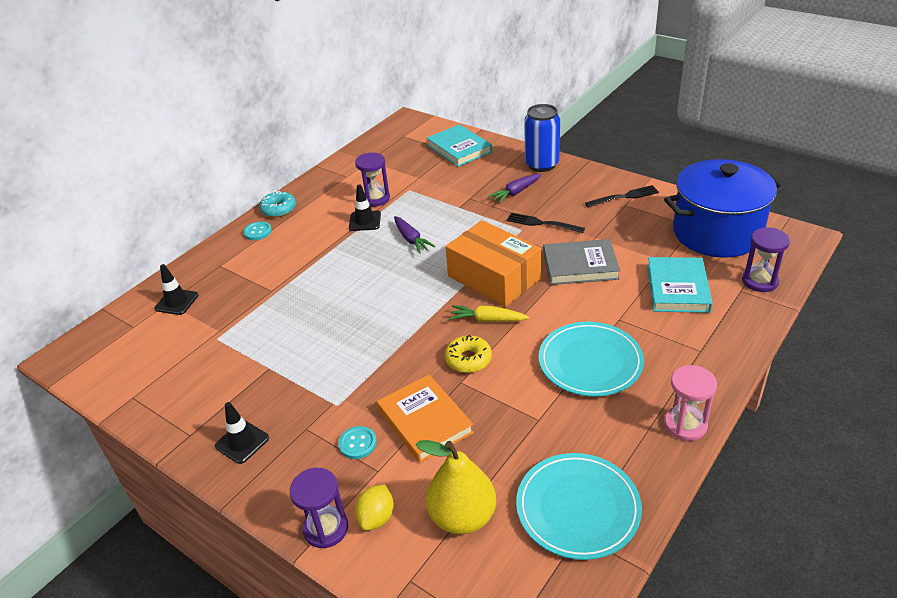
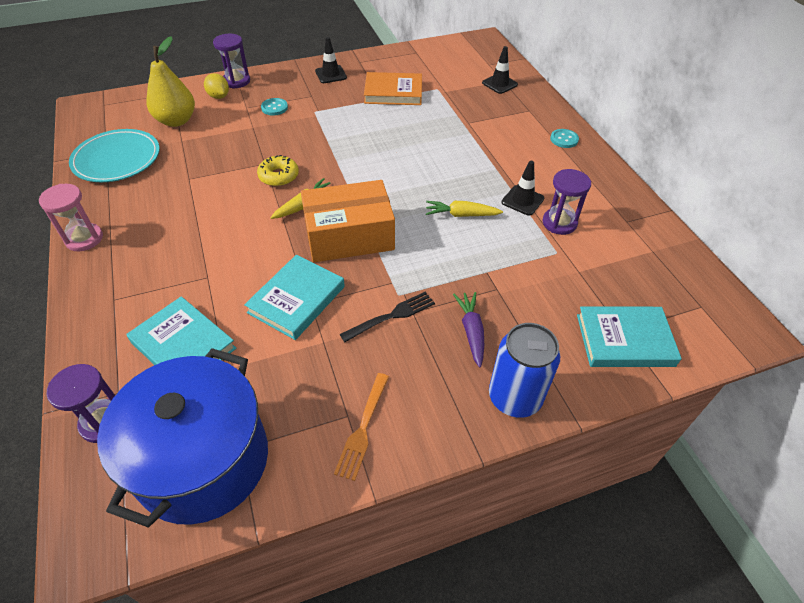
camera: 120 degrees right, 10 degrees up
(279, 209) = (594, 160): turquoise donut -> none
(411, 239) = (461, 215): purple carrot -> yellow carrot
(425, 421) = (255, 136): orange book -> orange book (393, 92)
(580, 266) = (296, 299): grey book -> turquoise book
(590, 362) = (193, 230): turquoise plate -> none
(624, 197) = (363, 428): black fork -> orange fork

